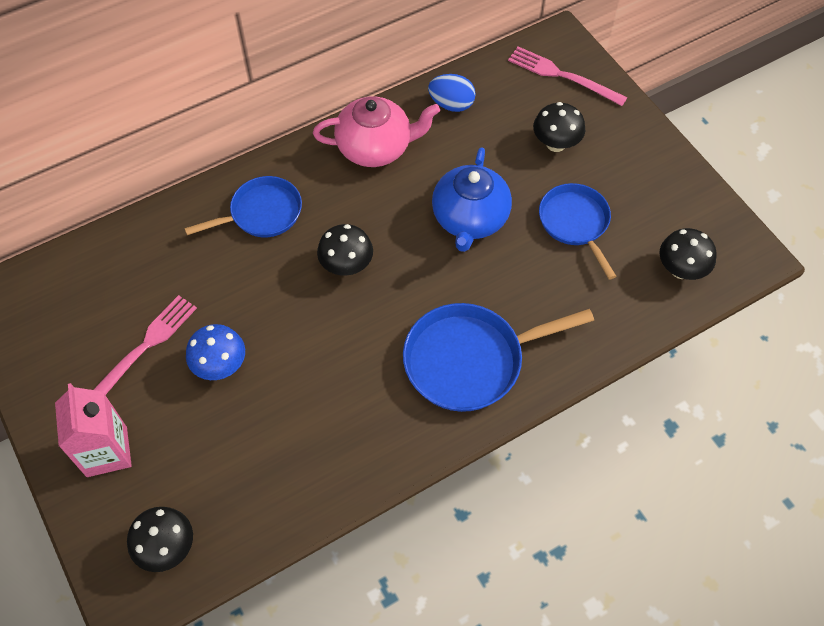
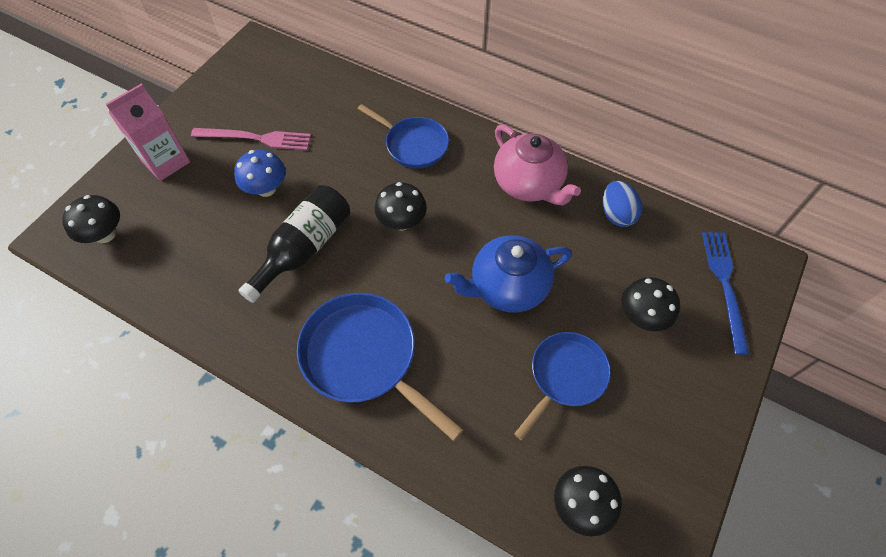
camera: 60 degrees right, 0 degrees up
(320, 360) = (304, 248): none -> black bottle
(562, 76) = (724, 285): pink fork -> blue fork

